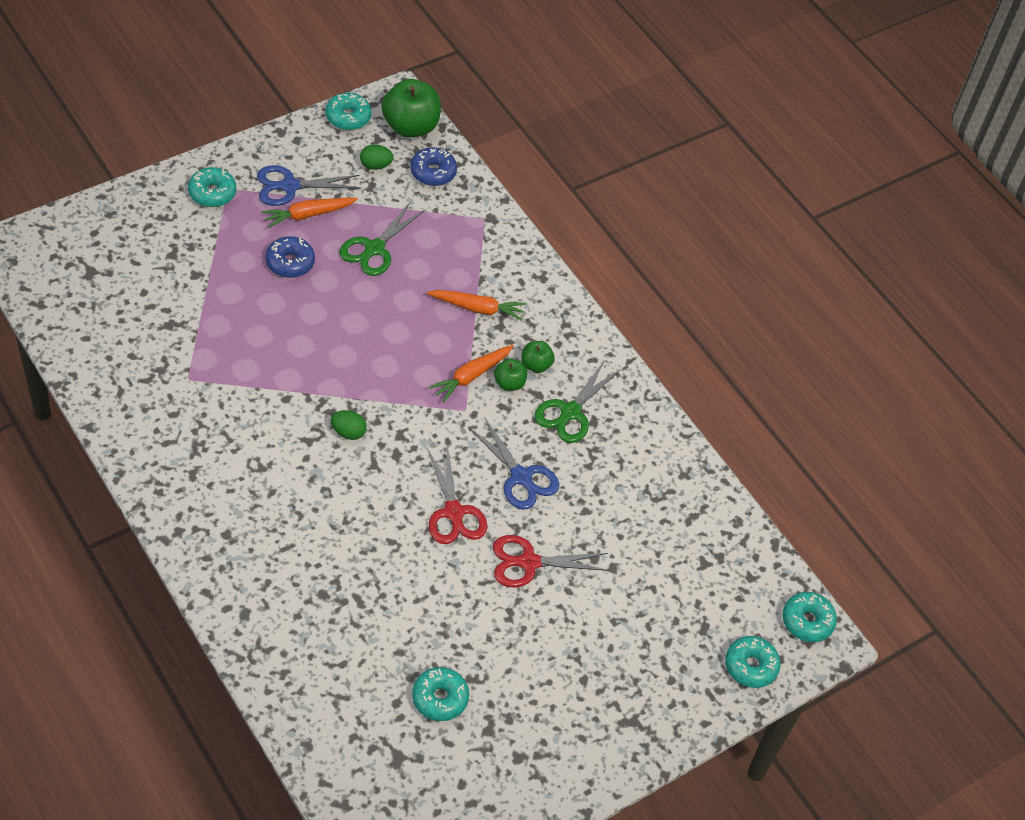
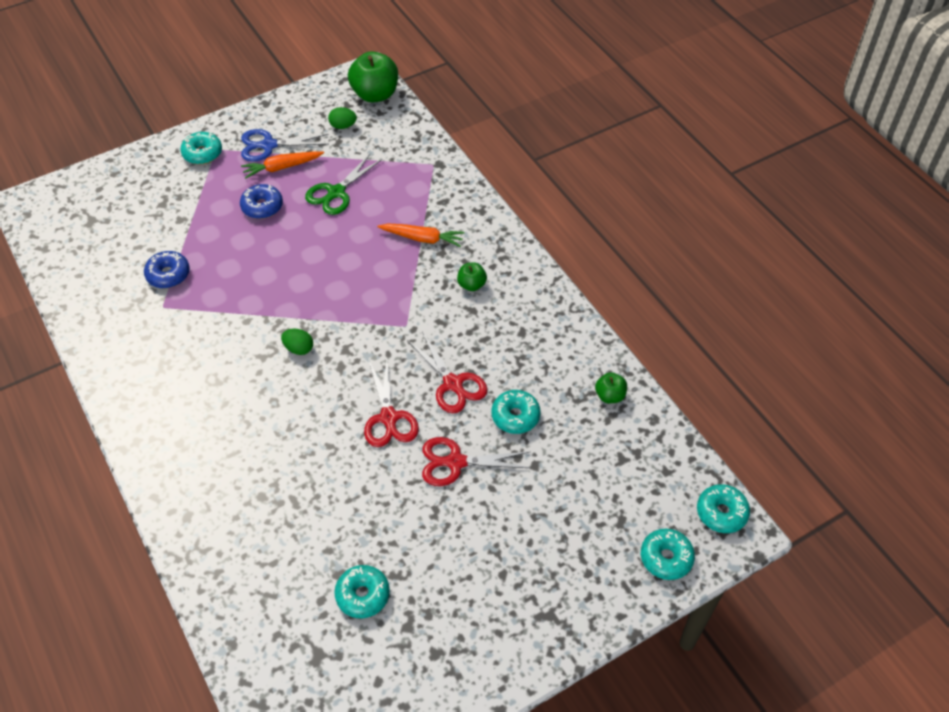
camera: 10 degrees right, 0 degrees up
(348, 117) = (323, 89): turquoise donut -> turquoise donut (515, 416)
(433, 172) = (391, 129): blue donut -> blue donut (168, 275)
(471, 376) = (413, 296): orange carrot -> none
(509, 383) = (447, 301): green apple -> green apple (610, 396)
(521, 477) = (453, 384): blue scissors -> red scissors
(570, 412) = (501, 324): green scissors -> none

